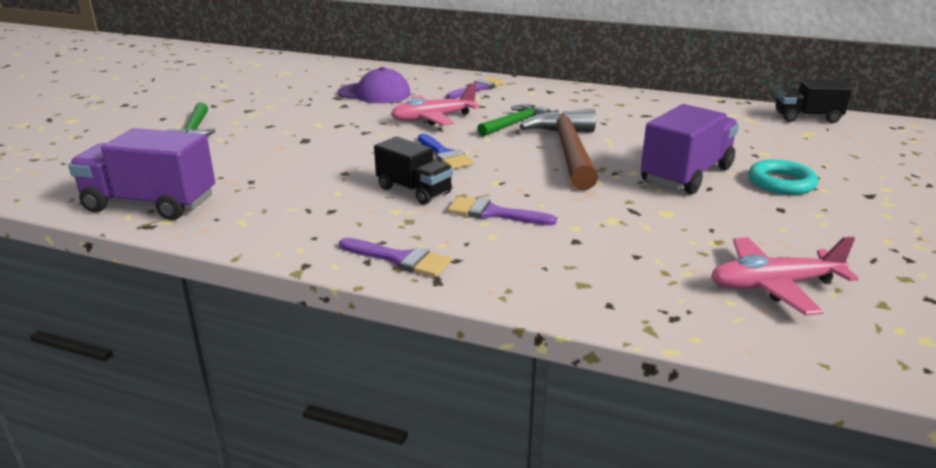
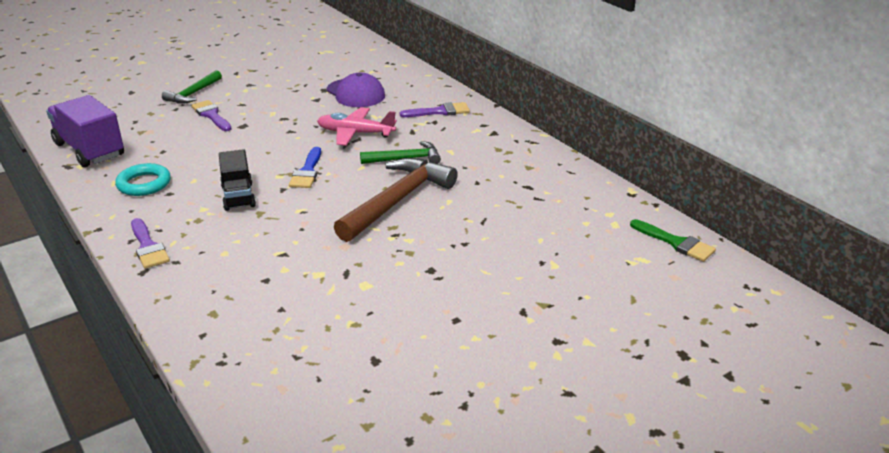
camera: 35 degrees right, 5 degrees up
(493, 213) = (254, 235): purple brush -> purple brush (211, 115)
(686, 175) = (444, 258): purple truck -> none
(774, 286) = (323, 374): pink plane -> none
(781, 183) = (506, 297): turquoise ring -> turquoise ring (144, 184)
(807, 118) = (676, 243): black truck -> green brush

